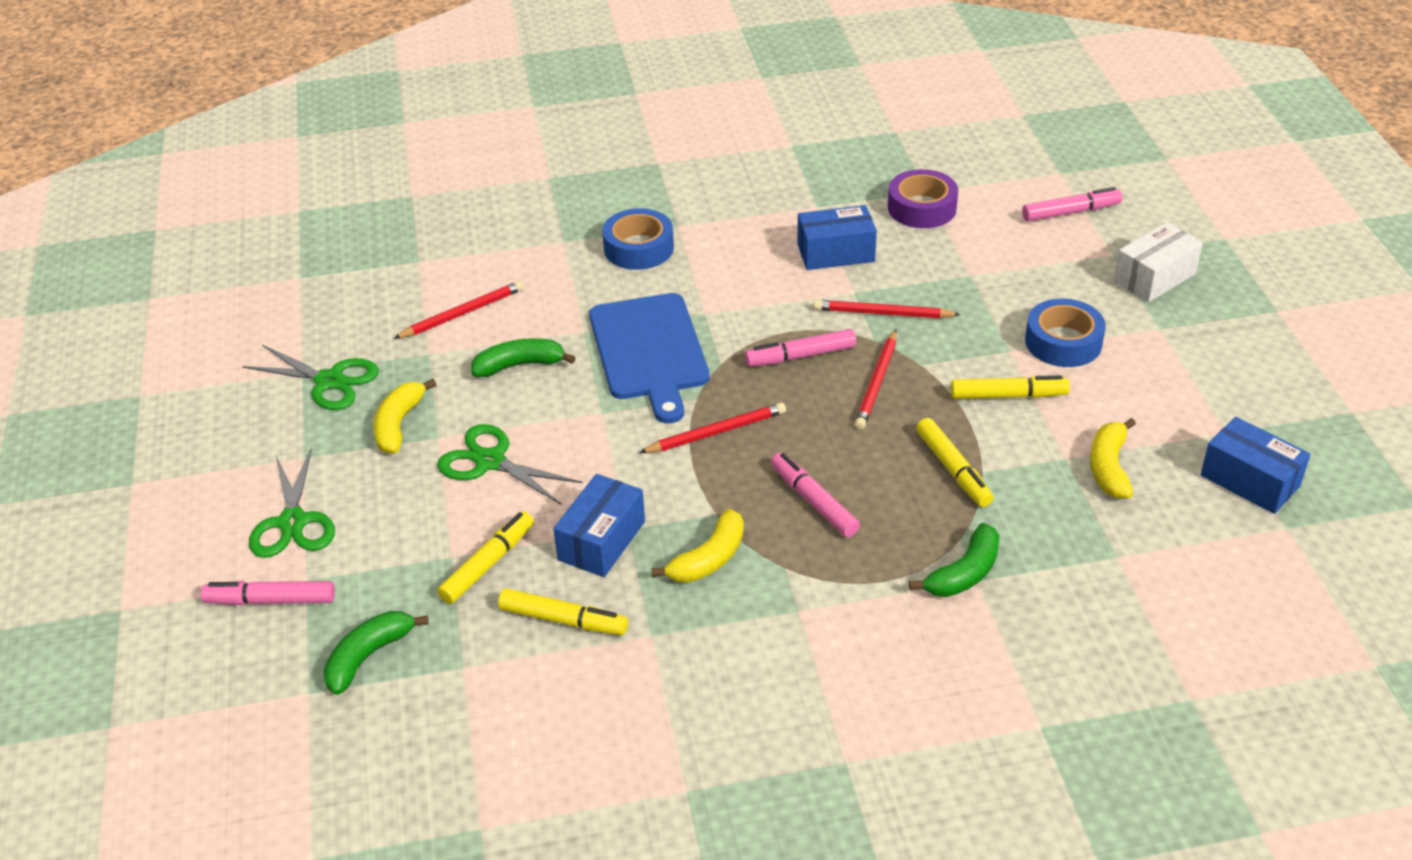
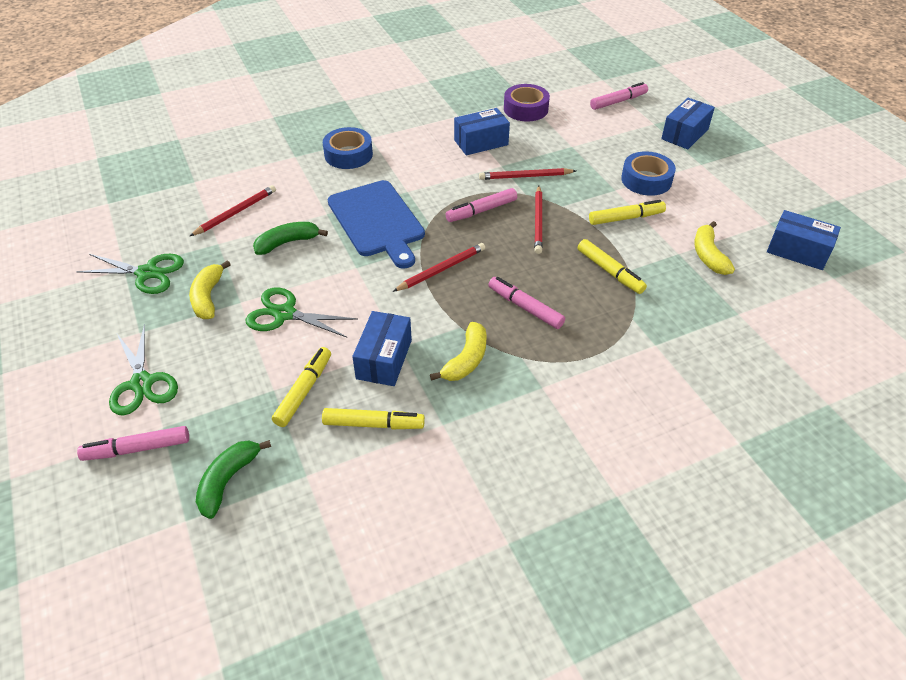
camera: 15 degrees left, 5 degrees up
(964, 573) = (645, 341): green banana -> none
(1154, 277) = (685, 134): white box -> blue box

